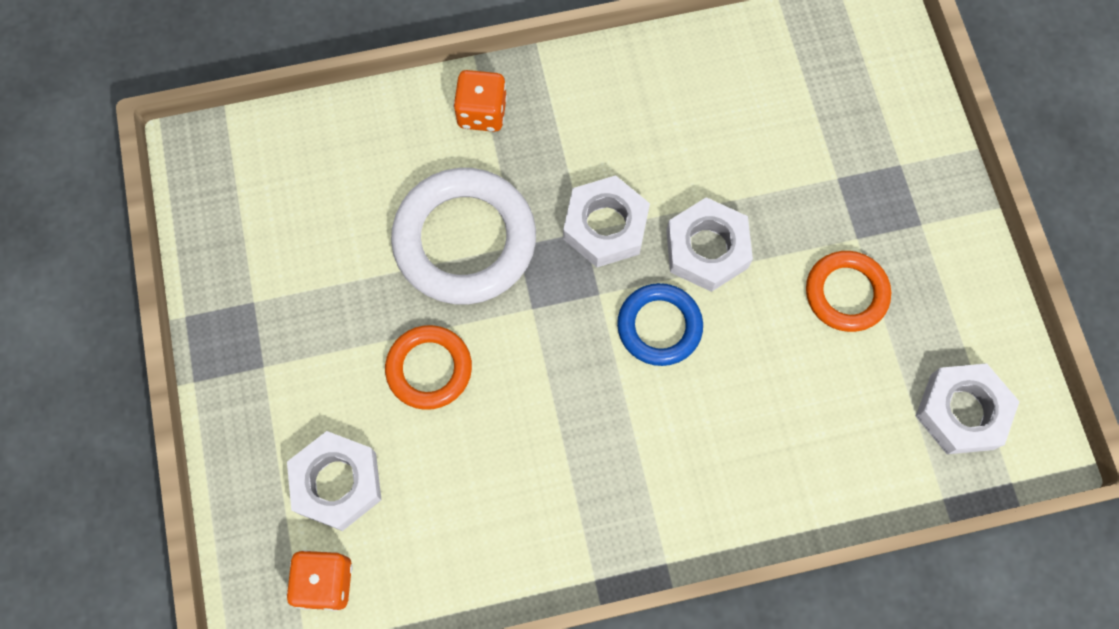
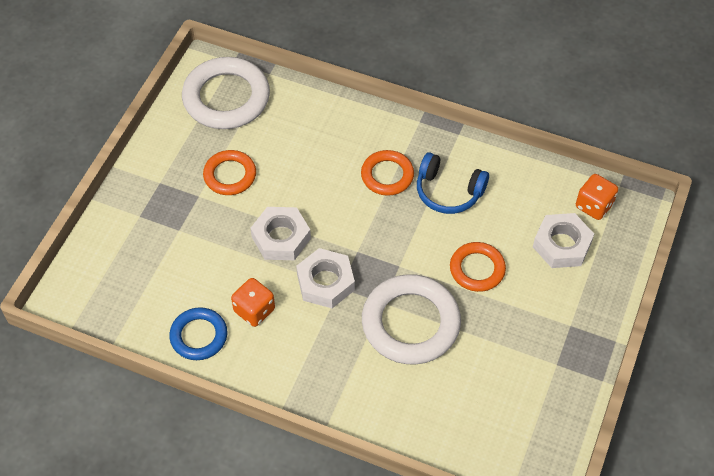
camera: 145 degrees left, 15 degrees down
(482, 112) = (346, 391): orange dice -> orange dice (254, 310)
(543, 466) = (448, 191): none -> blue headphones
(644, 435) = (387, 175): none -> orange ring
(659, 326) = (338, 217): blue ring -> blue ring (199, 336)
(962, 411) = (226, 98): white nut -> white ring

